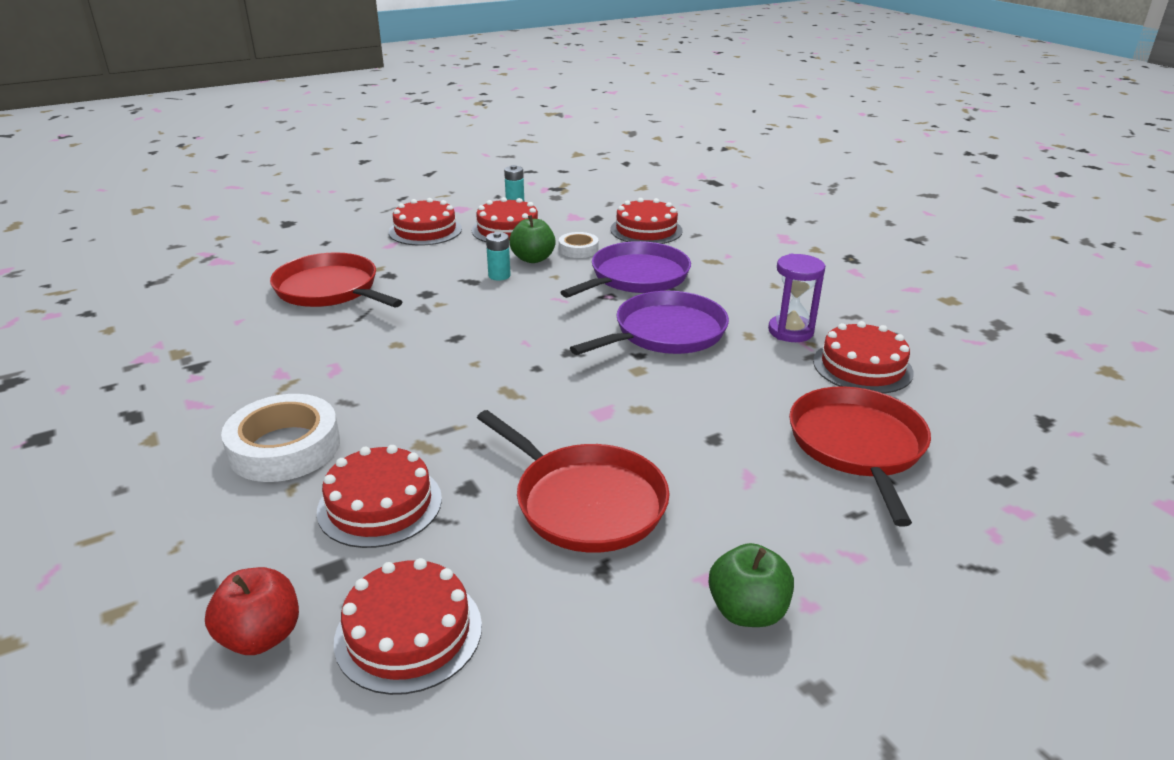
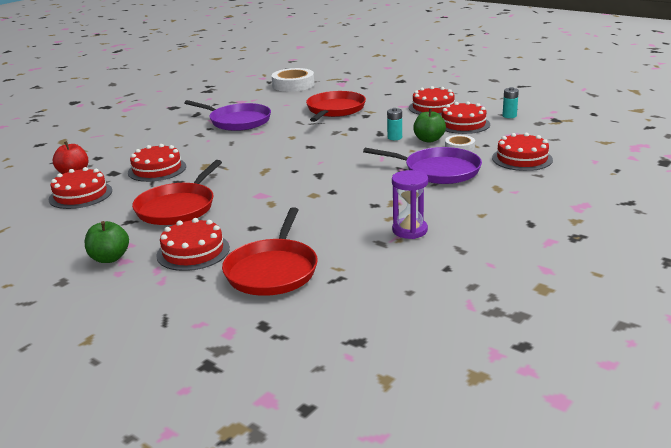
camera: 70 degrees right, 5 degrees down
(284, 447) = (189, 143): white tape -> white tape (293, 85)
(665, 333) = (367, 193): purple pan -> purple pan (237, 121)
(857, 446) = (272, 270): red pan -> red pan turned 120 degrees clockwise
(862, 367) = (380, 261): red cake -> red cake (193, 251)

